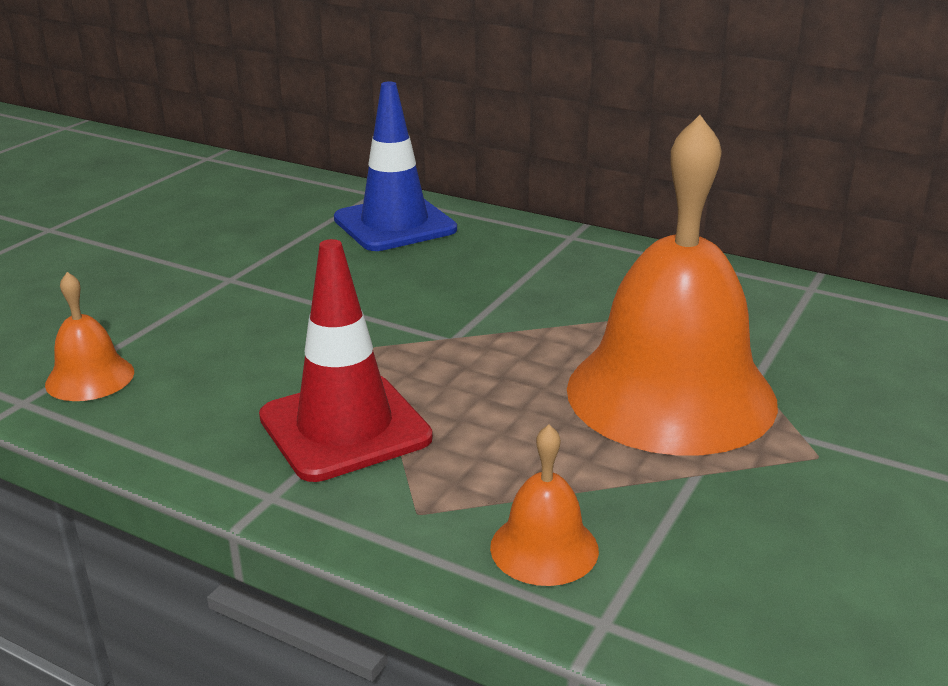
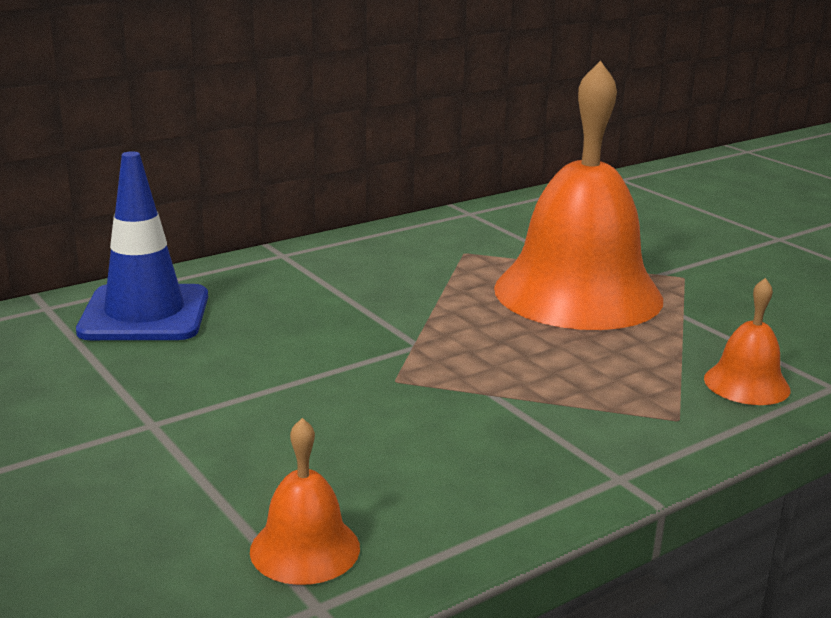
camera: 65 degrees left, 5 degrees down
(345, 428) = (531, 422): red traffic cone -> none

